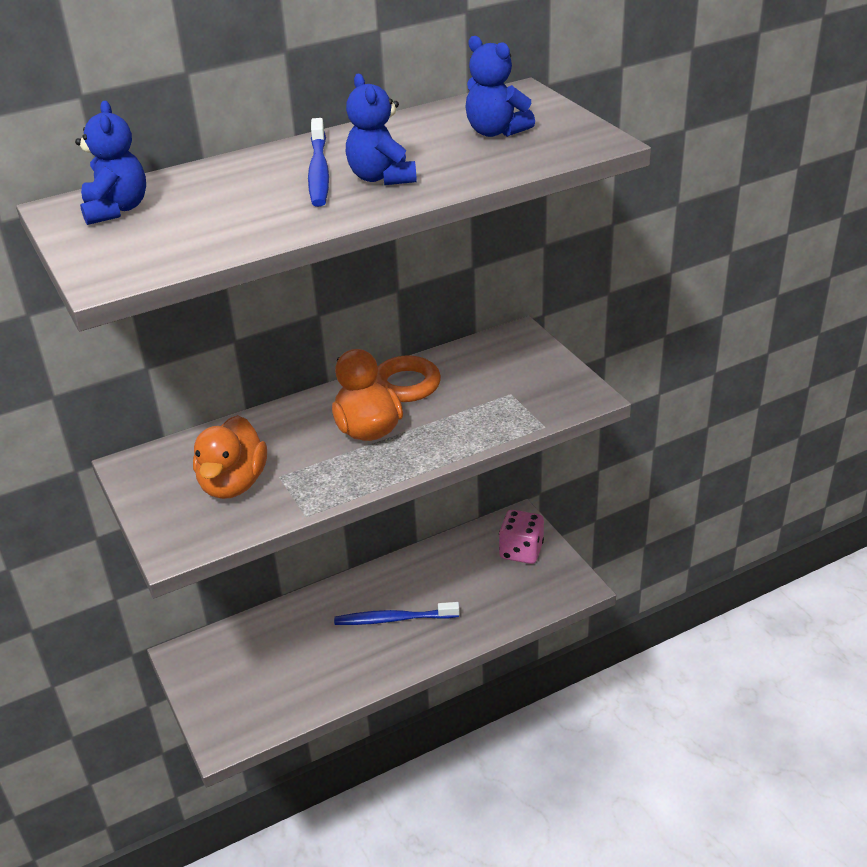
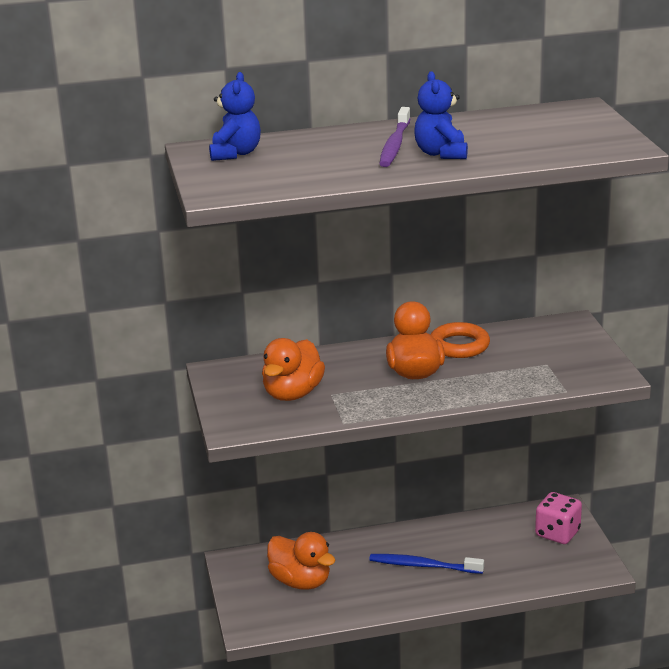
camera: 15 degrees right, 10 degrees down
(265, 667) = (301, 581): none -> orange duck
(319, 171) = (395, 145): blue toothbrush -> purple toothbrush
(495, 132) = (547, 132): blue teddy bear -> none

